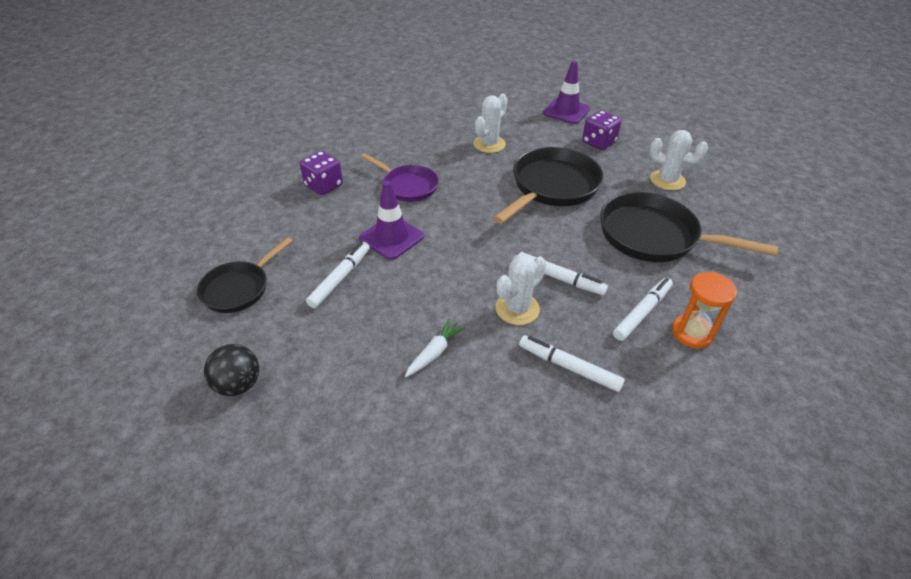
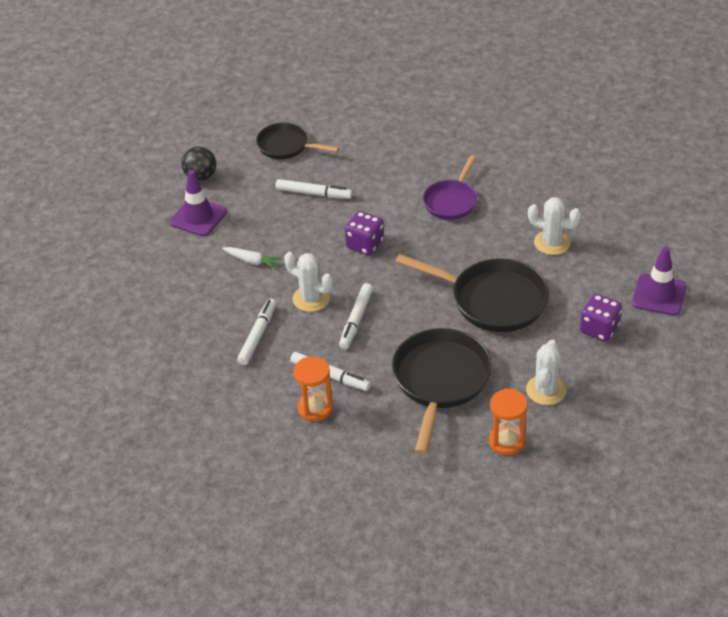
camera: 80 degrees right, 0 degrees up
(323, 186) = (429, 150): purple dice -> purple dice (365, 244)
(391, 237) = (373, 209): purple traffic cone -> purple traffic cone (198, 217)
(729, 211) = (507, 441): none -> orange hourglass

